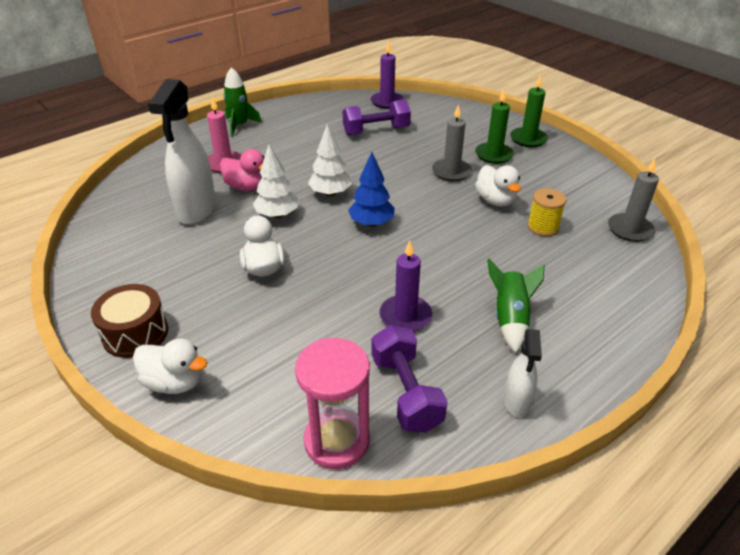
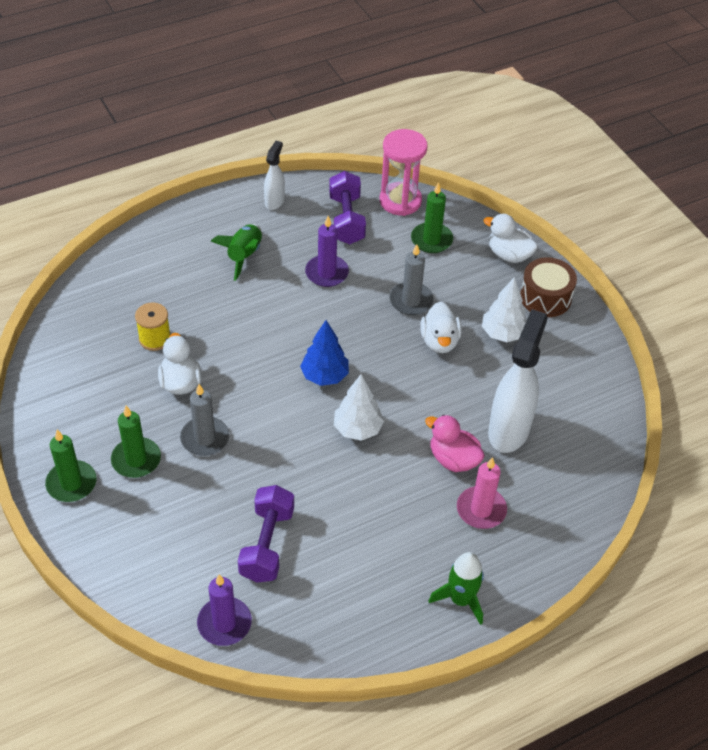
camera: 170 degrees left, 10 degrees up
(277, 215) = (421, 406): white tree -> white tree (503, 333)
(282, 384) = (431, 240): none -> green candle
(376, 131) = (267, 544): purple dumbbell -> purple dumbbell turned 75 degrees counterclockwise
(630, 230) = (73, 319): grey candle -> grey candle (411, 301)

